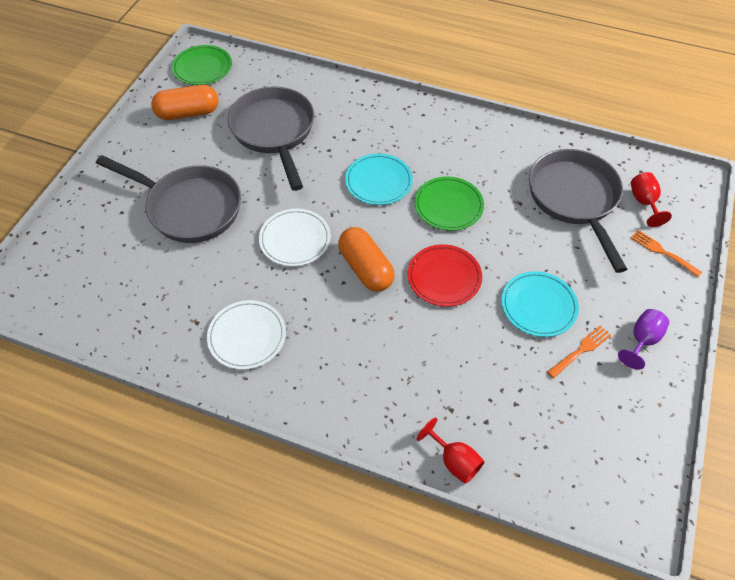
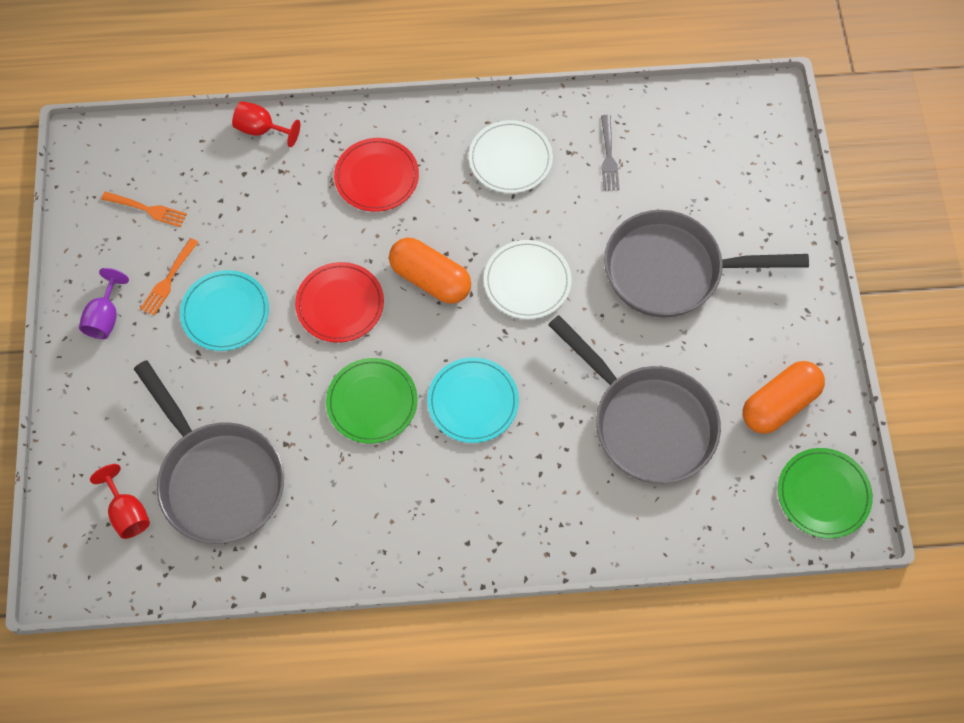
camera: 155 degrees right, 10 degrees up
(168, 306) = (608, 156): none -> grey fork
(367, 367) = (376, 177): none -> red plate
(663, 252) = (94, 443): orange fork -> orange fork (146, 209)

